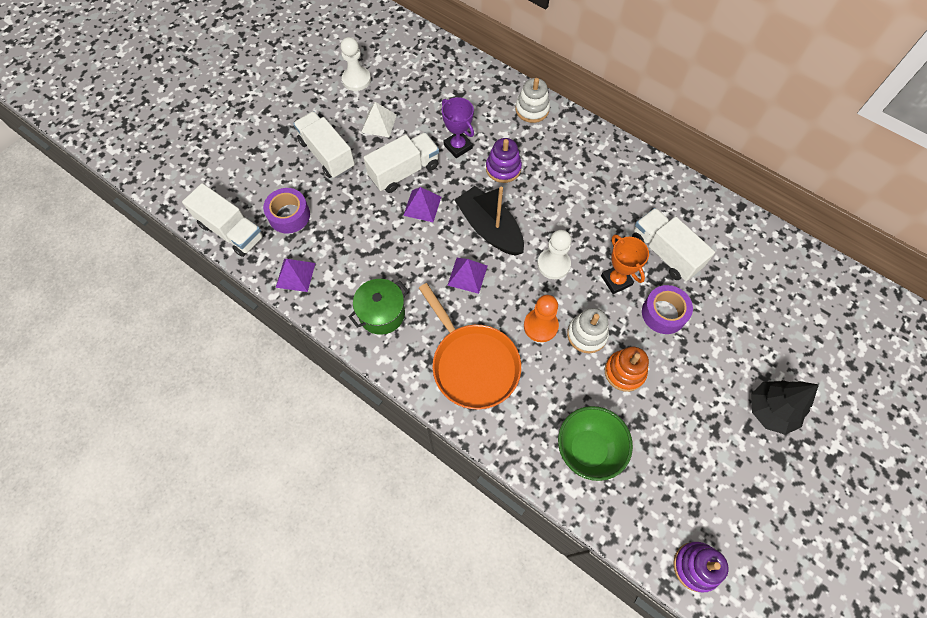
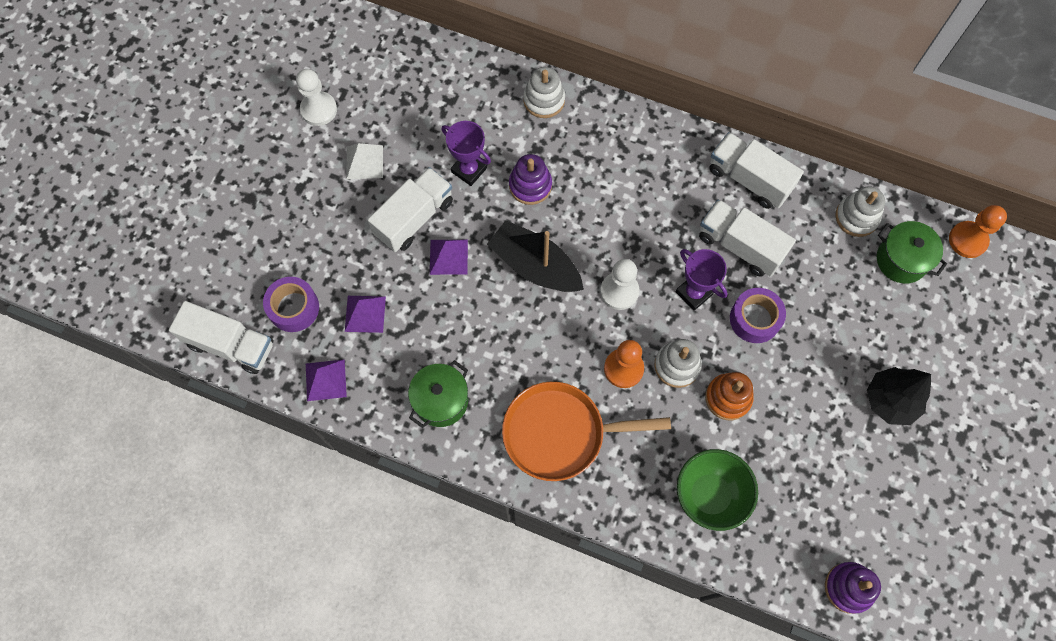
camera: 15 degrees left, 5 degrees up
(327, 154) = (314, 218): white truck -> white truck (749, 179)
(467, 275) = (525, 329): purple pyramid -> purple pyramid (365, 314)
(472, 364) = (560, 433): orange pan -> orange pan turned 135 degrees clockwise
(616, 280) = (694, 293): orange trophy -> purple trophy
(771, 253) = (856, 217): none -> white stacking toy
(804, 296) = (901, 260): none -> green pot
(868, 294) = (967, 240): none -> orange pawn

